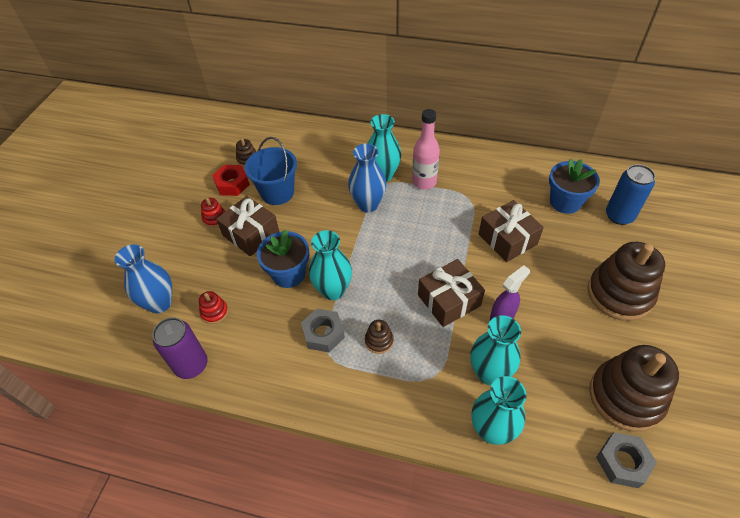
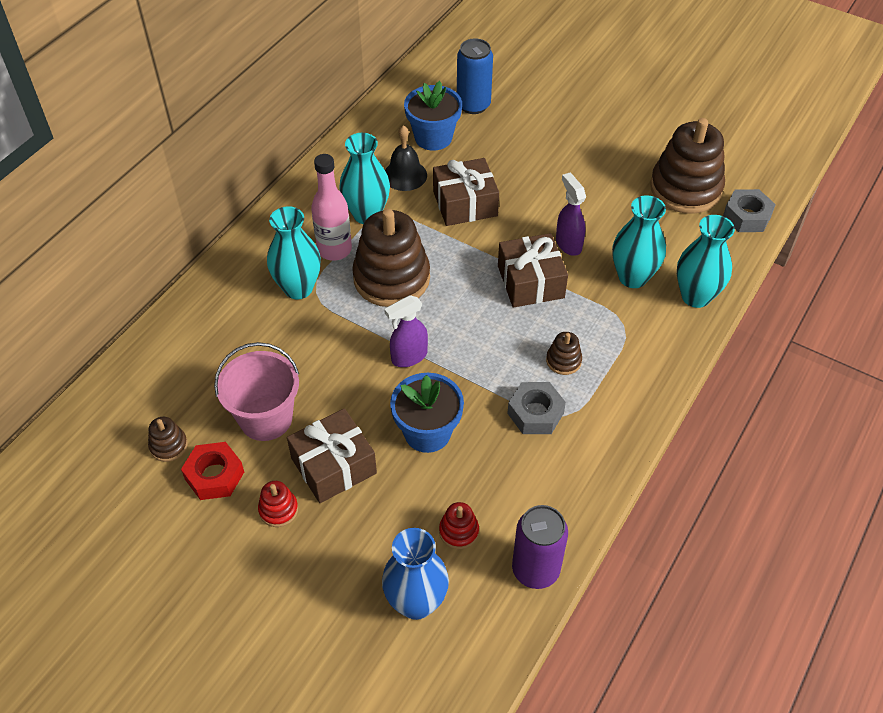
camera: 75 degrees left, 0 degrees up
(277, 192) = (266, 418): blue bucket -> pink bucket
(333, 290) = (473, 389): turquoise vase -> turquoise vase (367, 214)
(348, 246) = (408, 357): none -> purple spray bottle
(368, 204) = (345, 318): blue vase -> none
(515, 197) = (405, 175): none -> black bell
(619, 294) = (573, 146): brown stacking toy -> brown stacking toy (391, 278)

